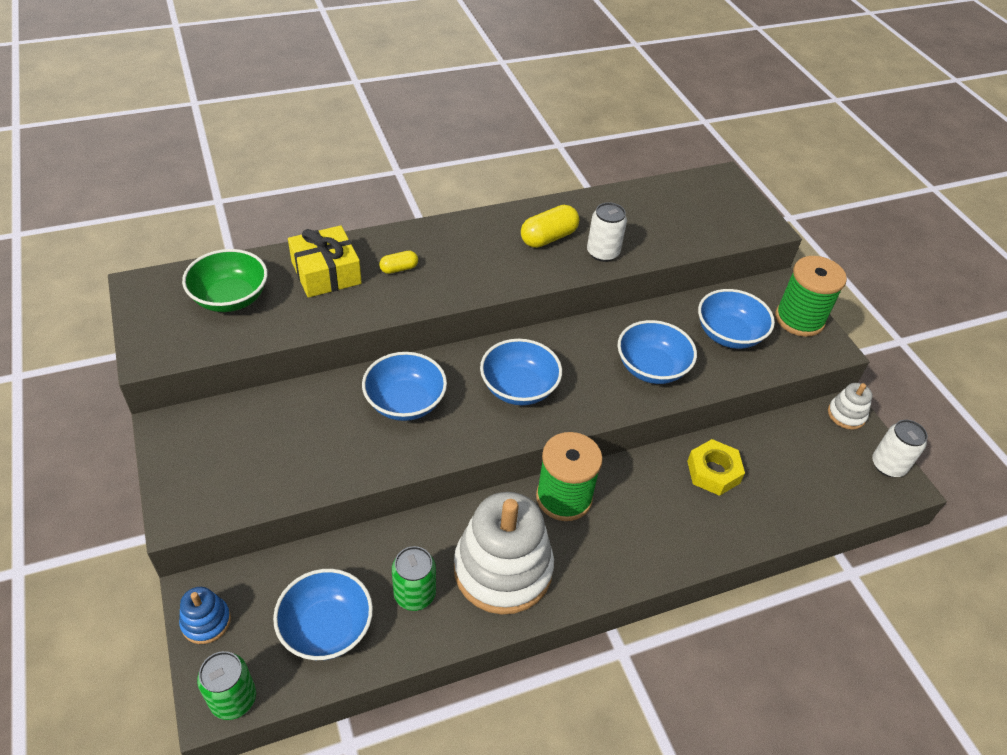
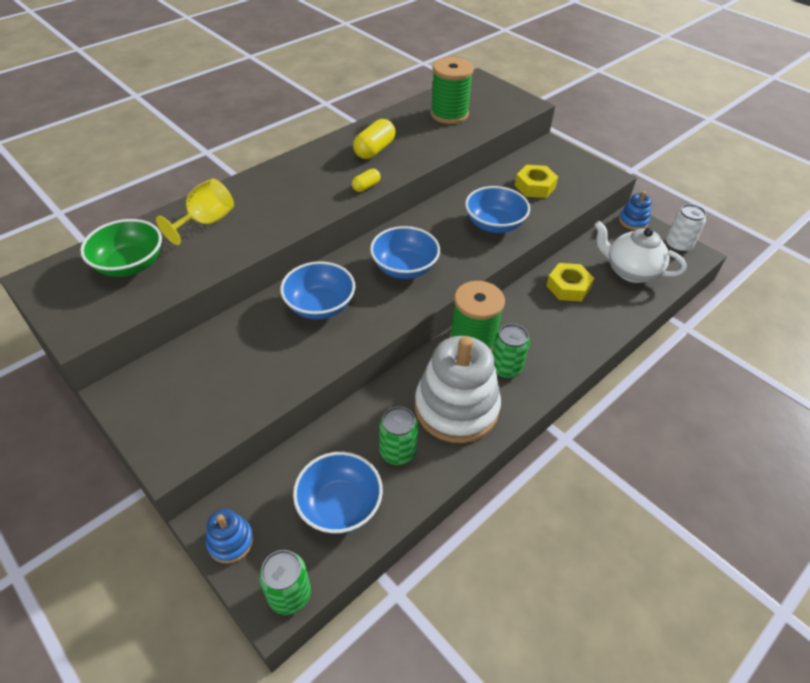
camera: 20 degrees left, 0 degrees up
(326, 273) = (206, 222): yellow gift -> yellow goblet
(399, 269) = (267, 203): yellow capsule -> yellow capsule (366, 186)
(583, 544) = (506, 368): none -> green can
(603, 253) = (422, 149): white can -> none
(729, 334) = (535, 186): blue bowl -> yellow nut
(799, 319) = (576, 163): green spool -> green spool (449, 114)
(804, 478) = (630, 271): none -> white teapot
(846, 415) = (633, 221): white stacking toy -> blue stacking toy

